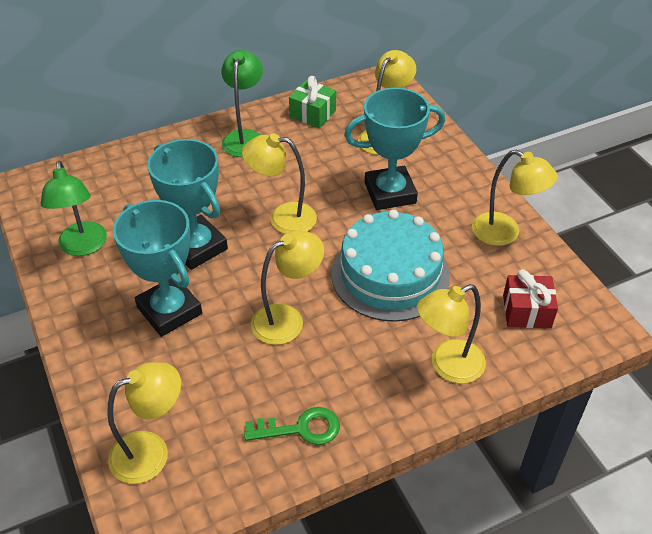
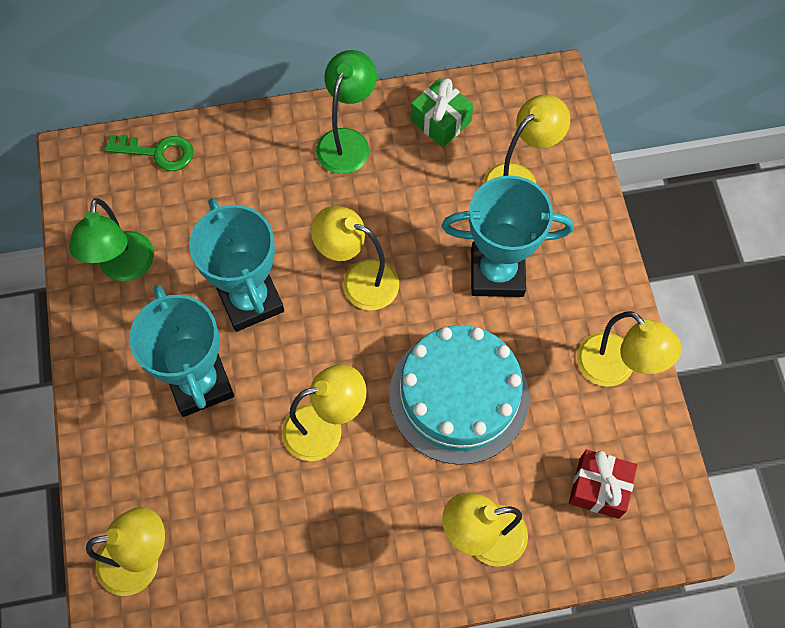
camera: 15 degrees right, 20 degrees up
(300, 429) = (300, 575): green key -> green key (158, 152)

